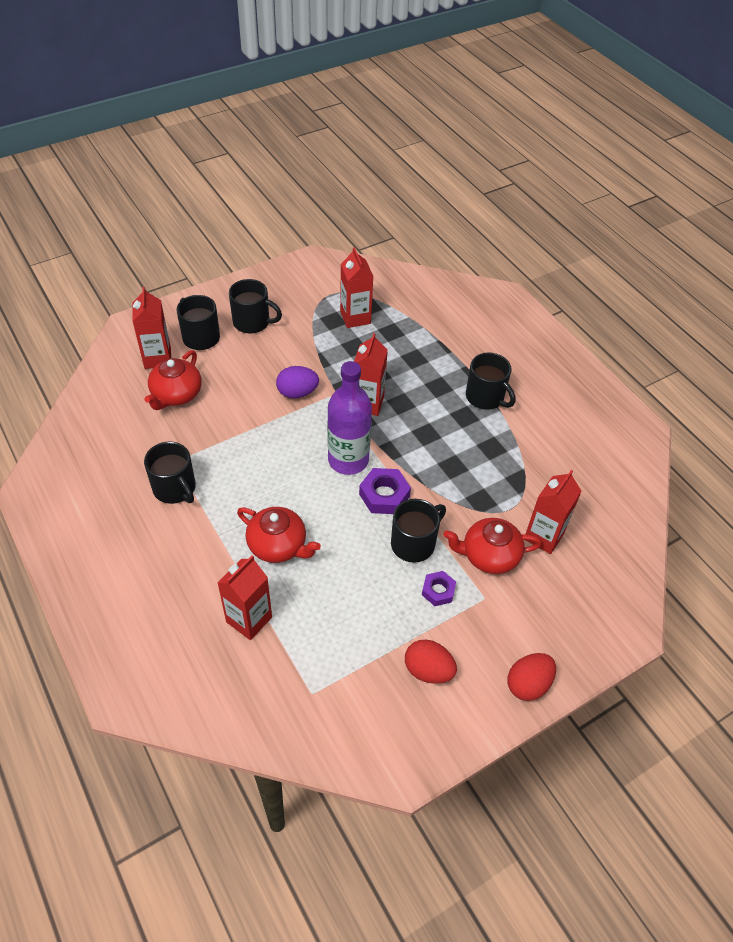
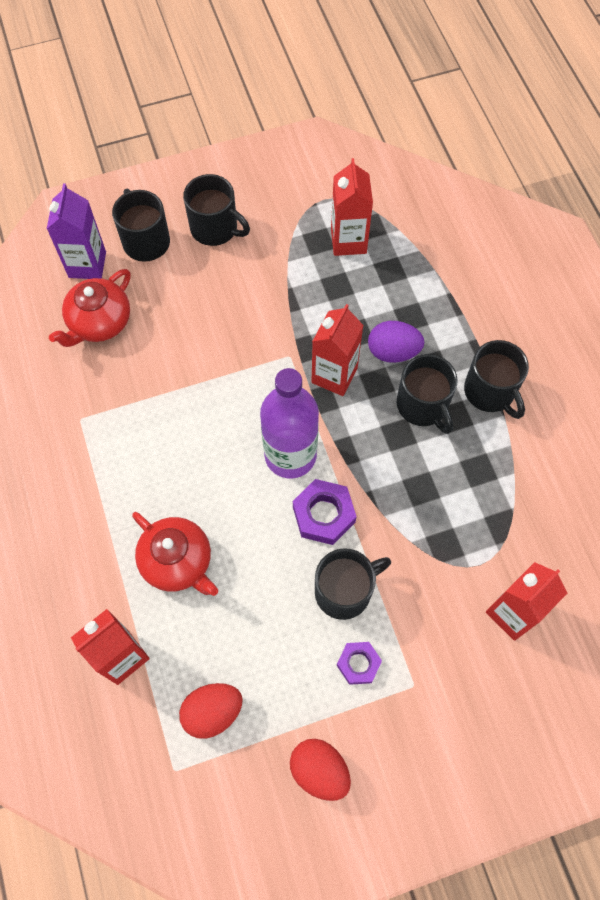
camera: 15 degrees right, 15 degrees up
(157, 358) = (87, 264): red carton -> purple carton
(175, 488) = (71, 458): black mug -> black mug (423, 405)
(297, 393) = (249, 344): purple egg -> purple egg (393, 351)
(489, 555) = (434, 627): red teapot -> none
(528, 684) = (437, 816): red egg -> red egg (212, 712)

